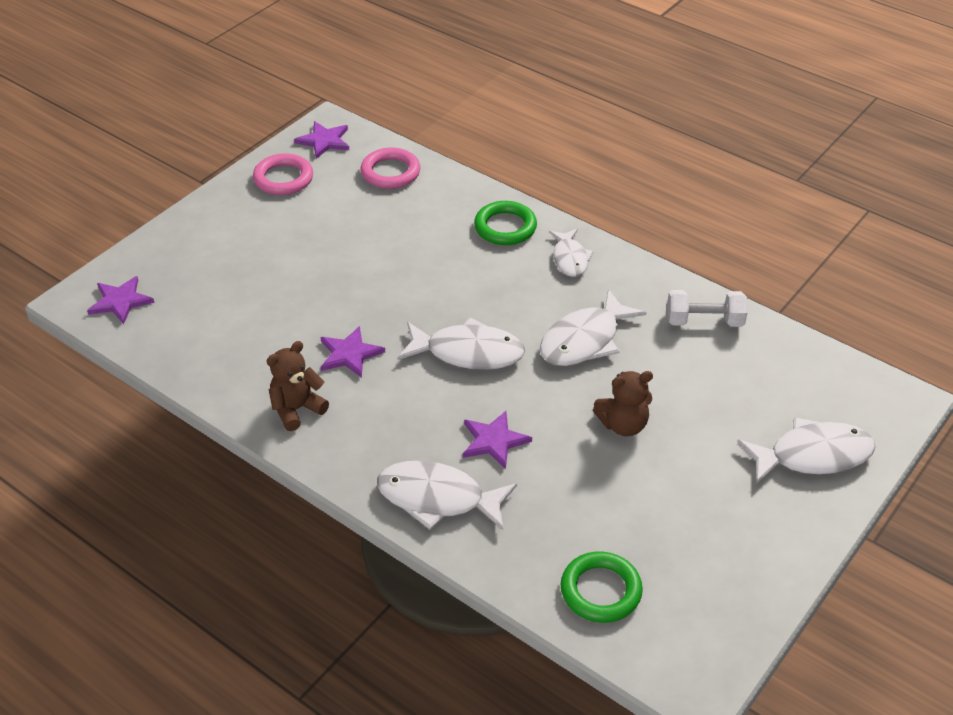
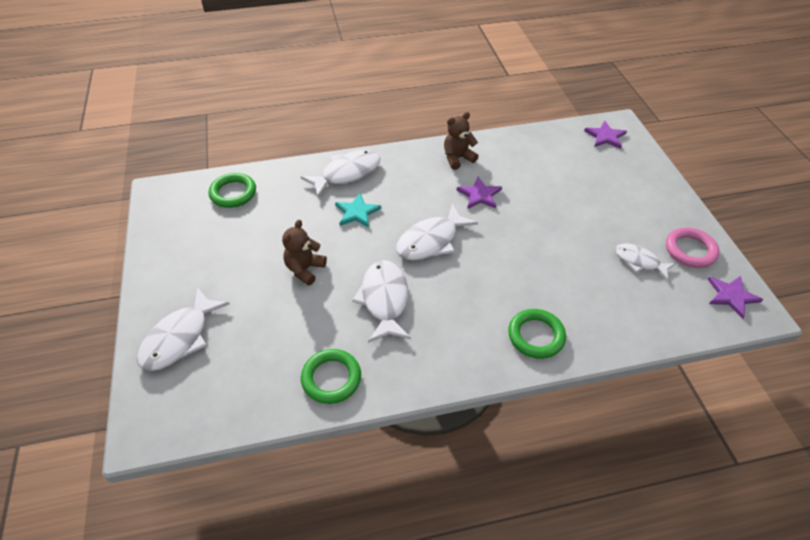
camera: 130 degrees right, 5 degrees up
(296, 409) = (457, 158): brown teddy bear -> brown teddy bear turned 120 degrees counterclockwise
(390, 172) = (659, 311): pink ring -> none
(494, 441) = (357, 212): purple star -> turquoise star
(570, 259) = (467, 349): white fish -> white fish (639, 261)
(704, 321) = (331, 378): white dumbbell -> green ring

